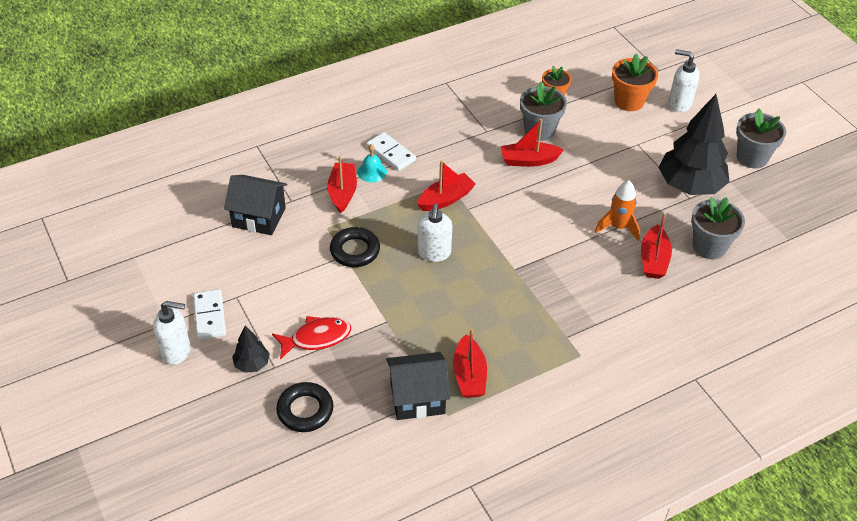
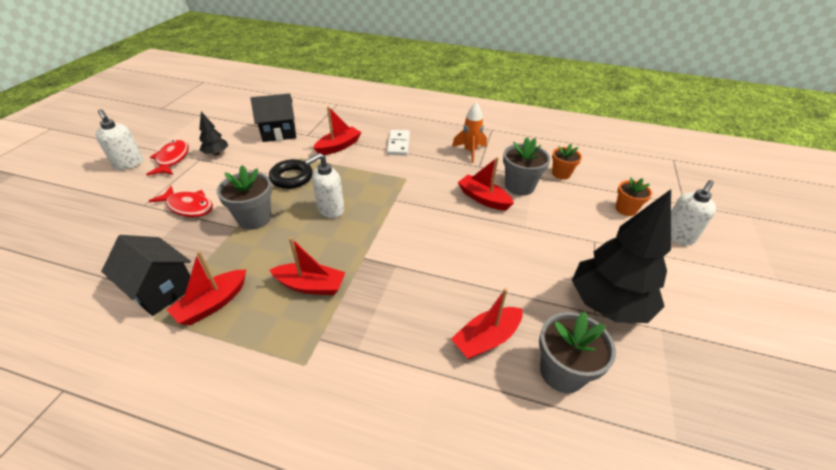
camera: 45 degrees right, 5 degrees down
(210, 316) = (172, 159): white domino -> red fish
(252, 364) = (139, 195): black tree -> black tree (216, 153)
(259, 217) = (279, 132): black house -> black house turned 75 degrees counterclockwise
(305, 410) = (106, 240): black ring -> none
(372, 172) = (372, 146): turquoise bell -> none
(446, 199) = (390, 185): red boat -> red boat (311, 286)
(618, 227) = (490, 288): orange rocket -> orange rocket (470, 151)
(629, 101) = (625, 209): orange flower pot -> orange flower pot, size x0.65
(679, 104) = (677, 236): white soap dispenser -> white soap dispenser turned 120 degrees counterclockwise
(752, 157) = (716, 325): grey flower pot -> grey flower pot (254, 218)

